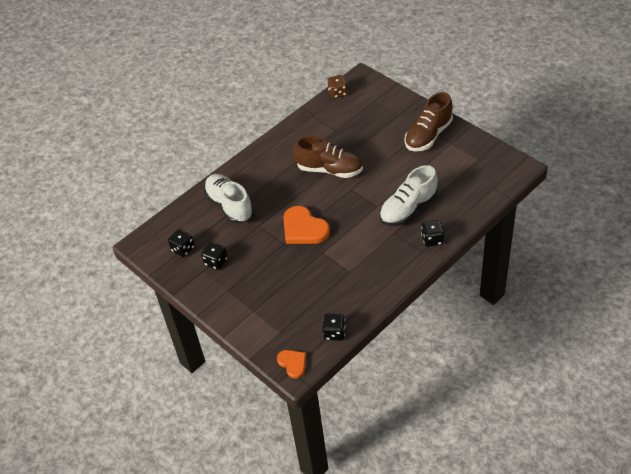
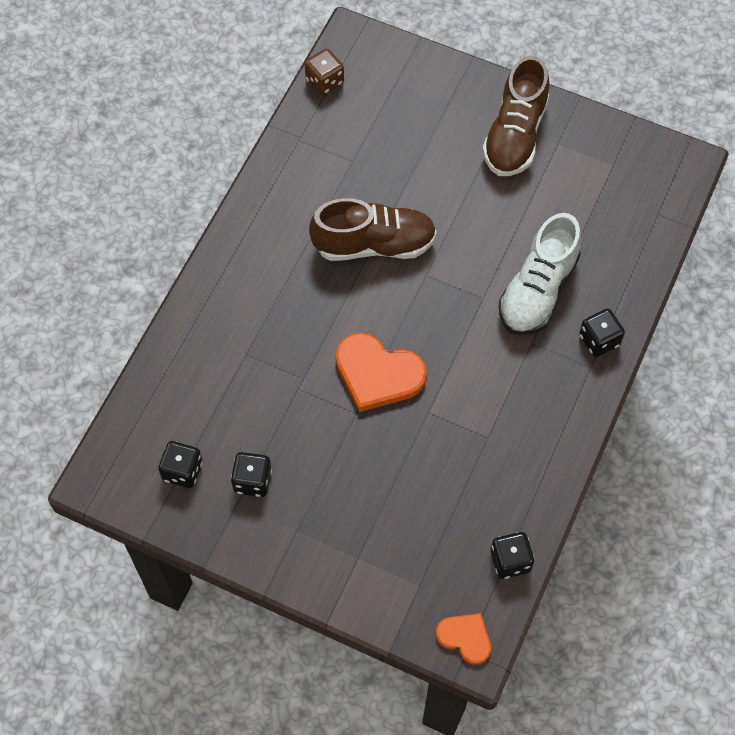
camera: 25 degrees left, 15 degrees up
(229, 205) = (228, 361): white shoe -> none

